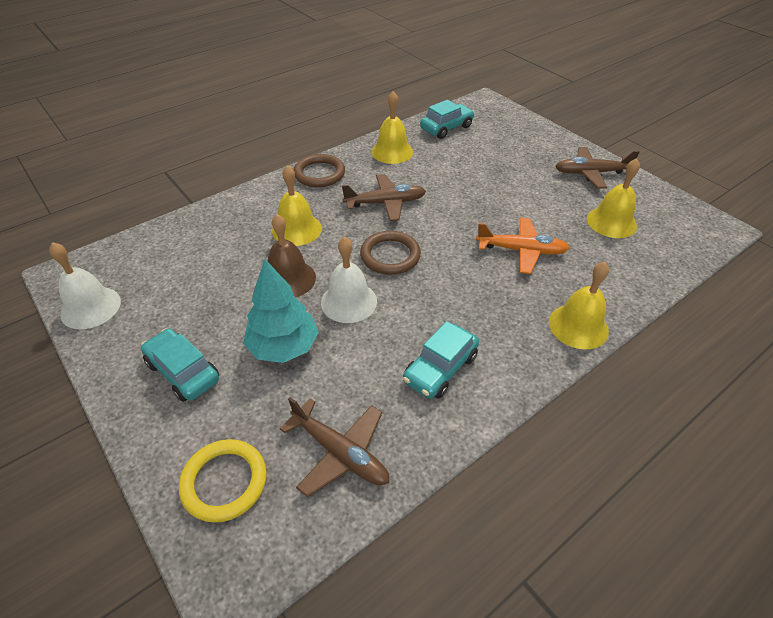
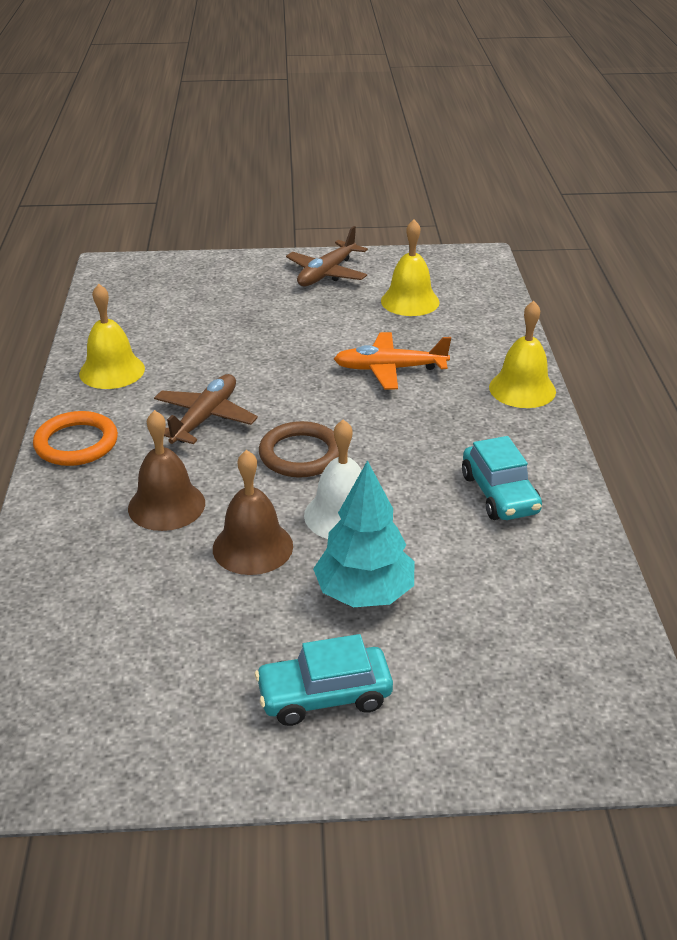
camera: 55 degrees left, 10 degrees down
(90, 307) = (99, 760): white bell -> none
(224, 482) = (523, 711): yellow ring -> none
(297, 229) = (166, 505): yellow bell -> brown bell
(319, 174) = (76, 443): brown ring -> orange ring
(339, 452) = (550, 607): brown plane -> none
(446, 128) = (122, 314): turquoise car -> none
(521, 250) = (390, 369): orange plane -> orange plane turned 135 degrees counterclockwise

